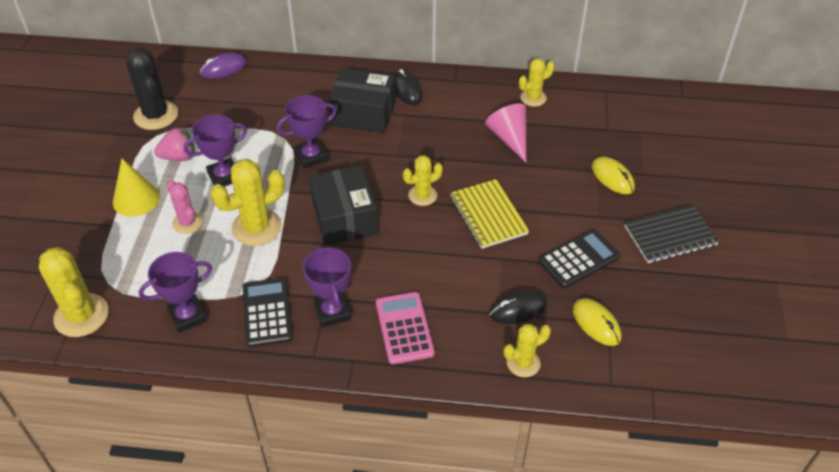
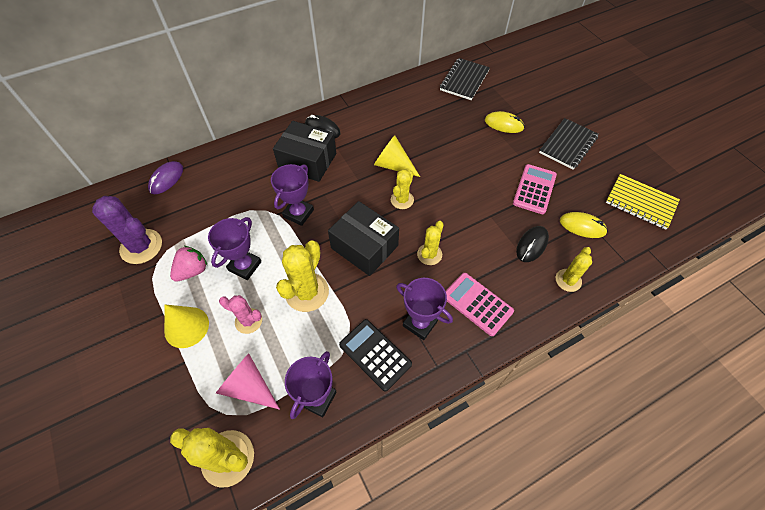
camera: 35 degrees left, 10 degrees up
(156, 115) = (141, 246): black cactus -> purple cactus
(364, 113) = (307, 161): black box -> black box turned 45 degrees clockwise
(445, 158) = (393, 165): none -> yellow cone
(488, 215) = (456, 190): yellow notebook -> yellow notebook (640, 202)
(509, 138) = (420, 129): pink cone -> pink cone (248, 386)
(533, 98) = (410, 95): yellow cactus -> yellow cactus (429, 254)
(579, 259) = (534, 189): black calculator -> pink calculator
(612, 111) = (464, 80): none -> black notebook

